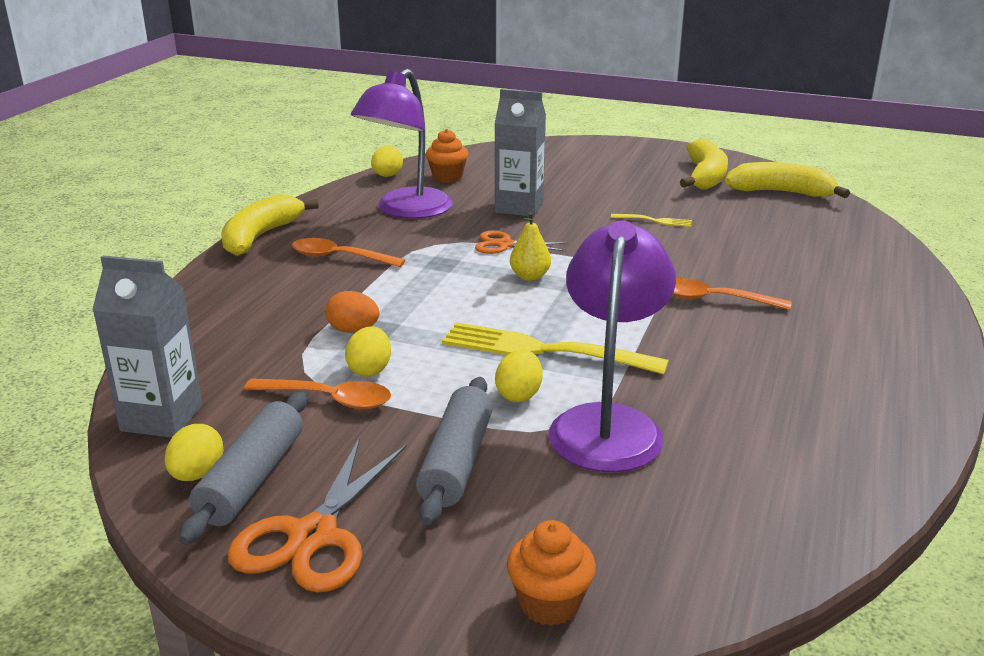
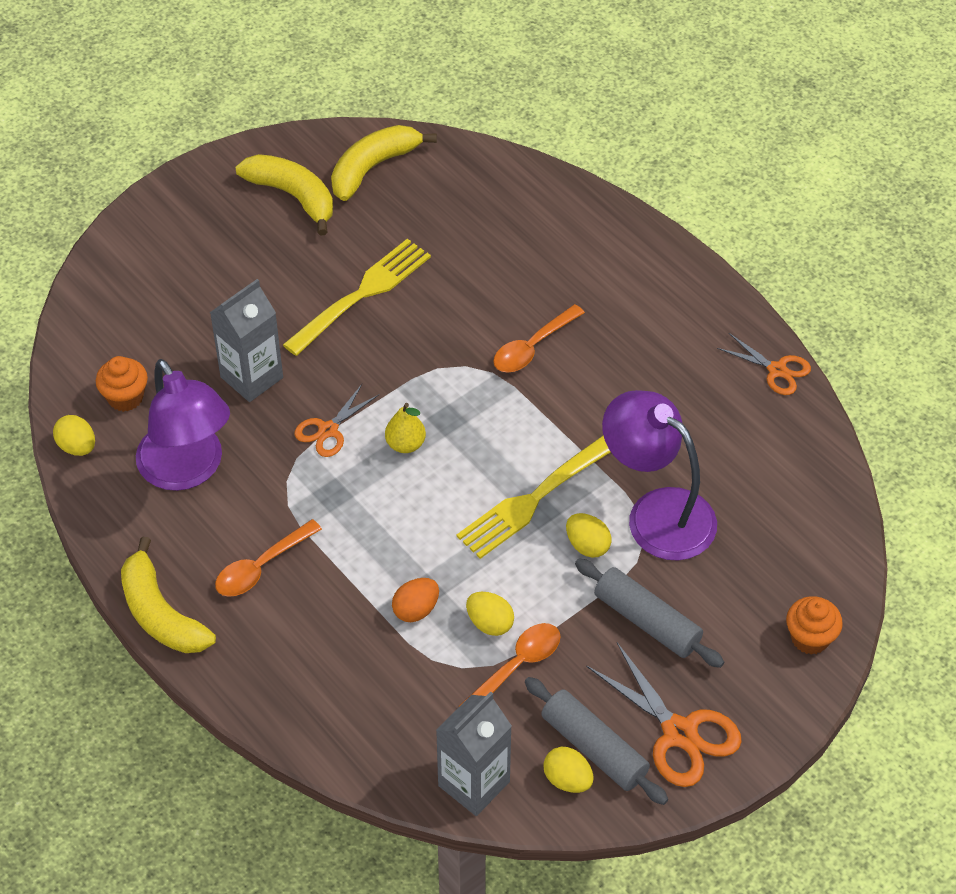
camera: 60 degrees left, 25 degrees up
(654, 221) = (361, 295): yellow fork -> yellow fork, size x2.17
(908, 443) = (777, 370): none -> orange scissors

